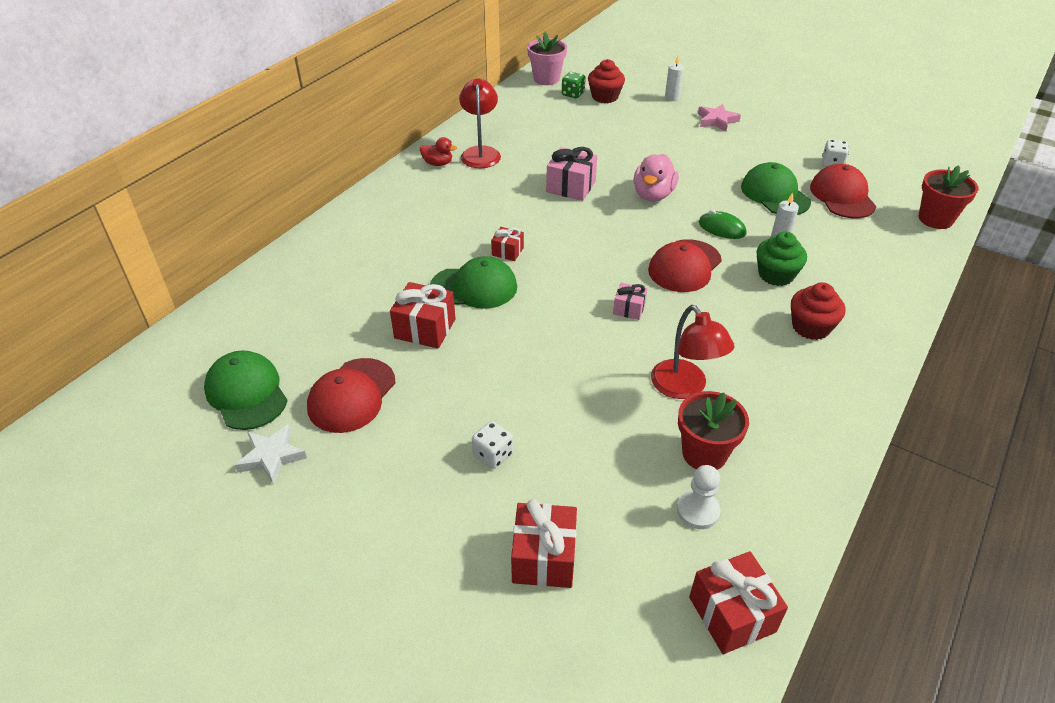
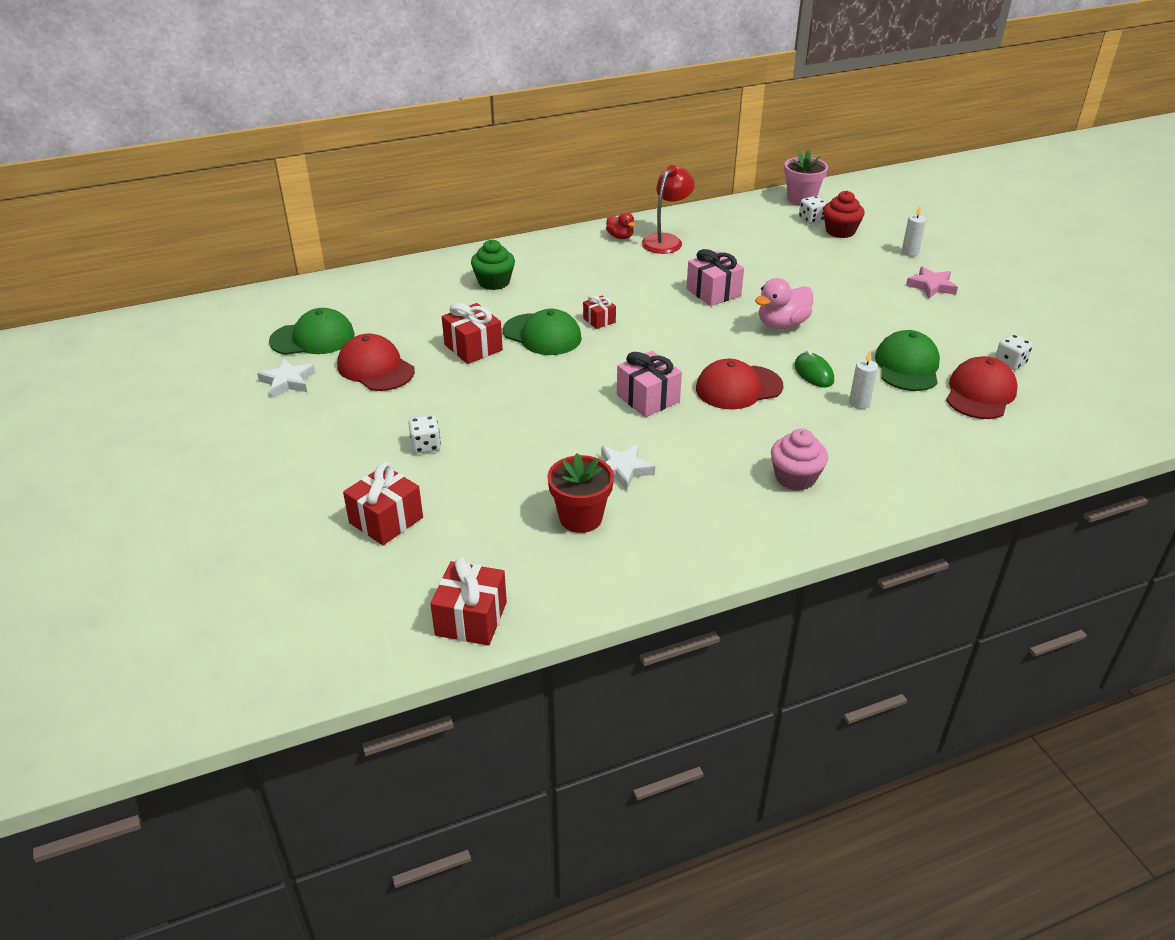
camera: 35 degrees right, 5 degrees down
(246, 393) = (313, 338): green cap -> green cap turned 75 degrees clockwise
(352, 395) = (375, 368): red cap -> red cap turned 75 degrees clockwise
(573, 94) = (811, 219): green dice -> white dice
(629, 309) = (648, 398): pink gift -> pink gift, size x1.72
(684, 388) = (622, 470): red lamp -> white star
(698, 511) = (528, 549): white pawn -> none
(776, 275) = (817, 427): green cupcake -> green cupcake (494, 282)
(811, 327) = (795, 478): red cupcake -> pink cupcake
(935, 219) = (1061, 450): red flower pot -> none

